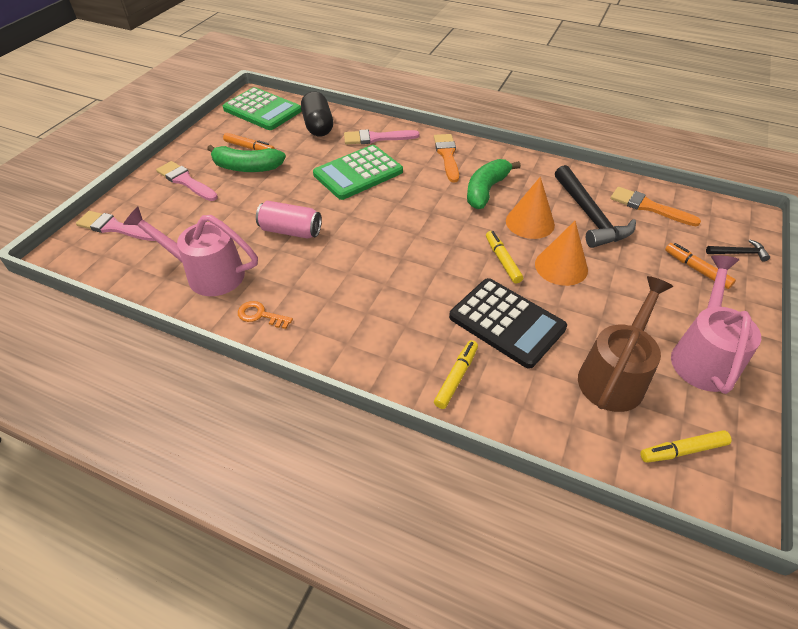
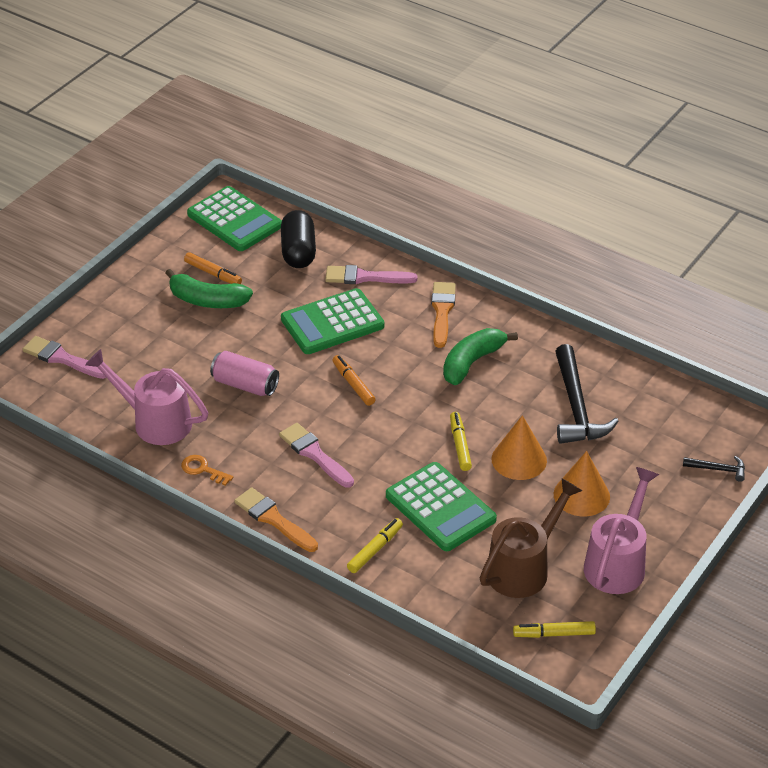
camera: 10 degrees right, 5 degrees down
(186, 181) = (138, 310): pink brush -> pink brush (314, 454)
(506, 322) = (440, 508): black calculator -> green calculator
(530, 222) = (506, 407): orange cone -> orange cone (581, 495)
(649, 207) = (649, 405): orange brush -> orange brush (274, 519)
(696, 269) = (661, 480): orange marker -> orange marker (353, 384)

